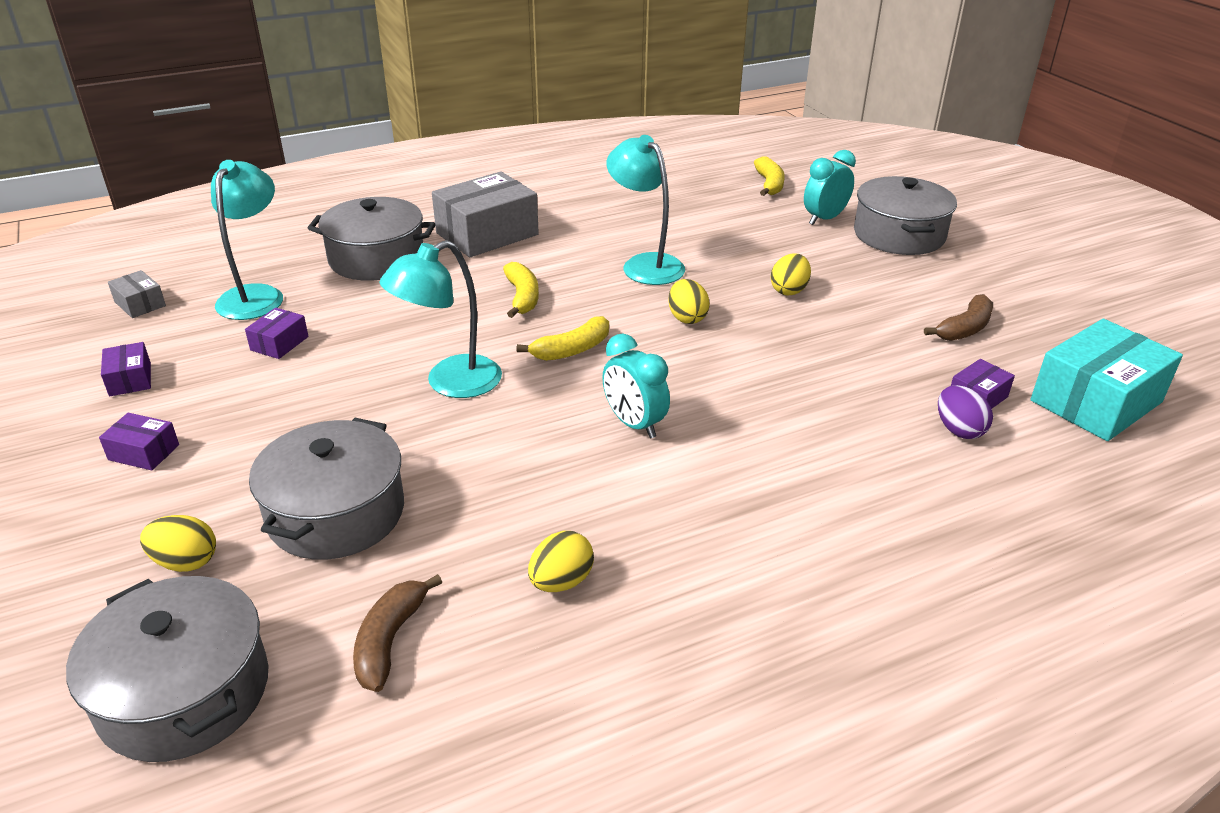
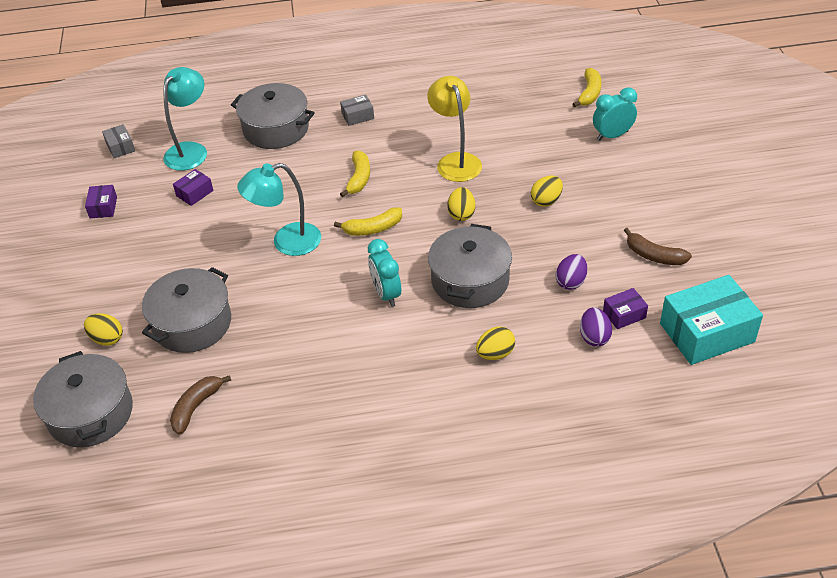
camera: 20 degrees right, 10 degrees up
(144, 452) = (100, 262): purple box -> none
(487, 234) = (358, 116): grey box -> grey box, size x0.47
(561, 582) = (297, 392): yellow egg -> yellow egg (495, 354)
(645, 264) = (455, 161): turquoise lamp -> yellow lamp
(881, 371) = (571, 282): none -> purple egg
(899, 235) = (661, 160): grey pot -> grey pot (470, 280)
(964, 328) = (654, 255): brown banana -> brown banana turned 60 degrees clockwise

